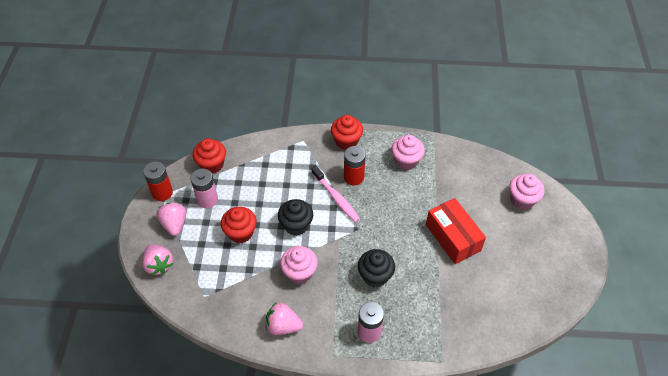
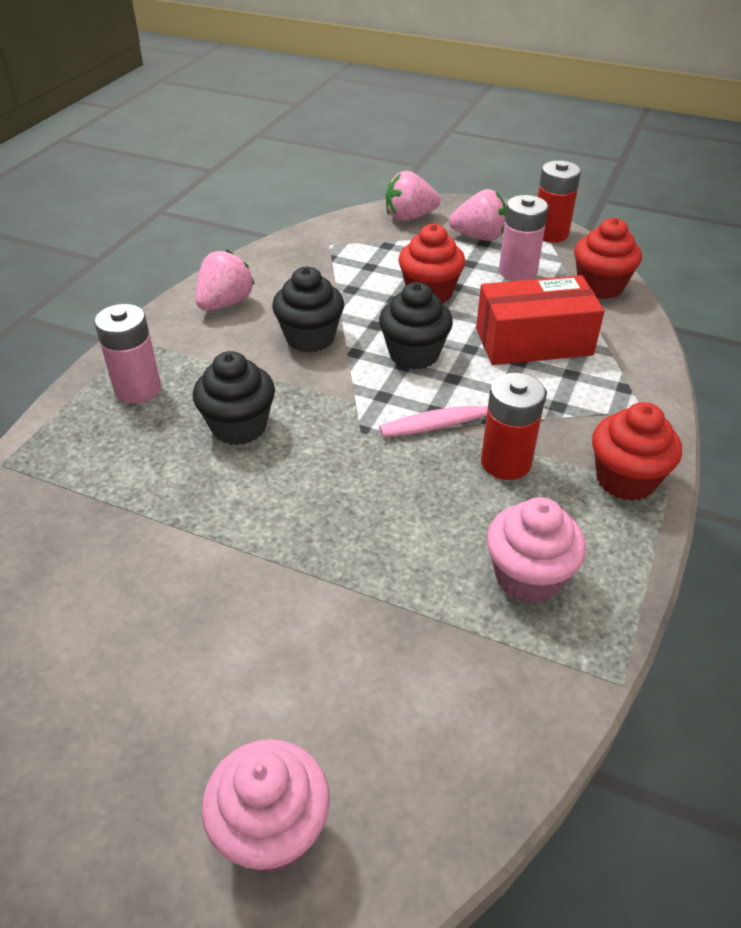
camera: 110 degrees right, 10 degrees down
(299, 272) = (310, 338): pink cupcake -> black cupcake
(453, 237) = (247, 588): red box -> red box (533, 341)

